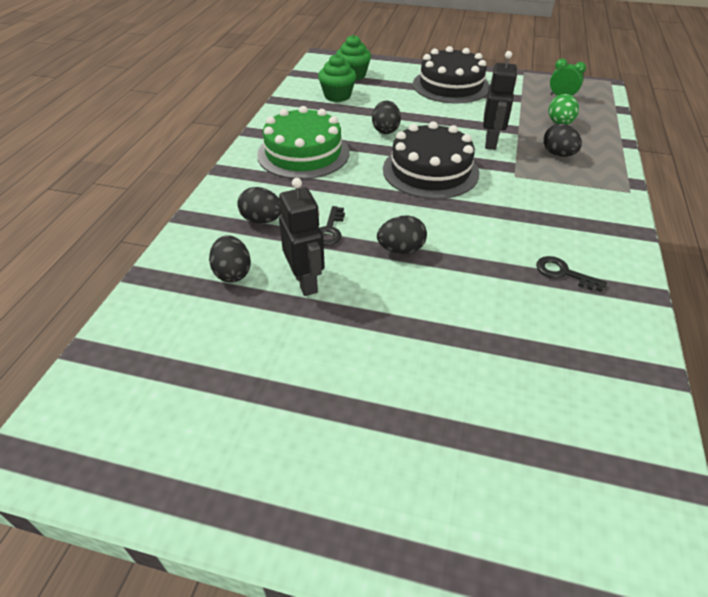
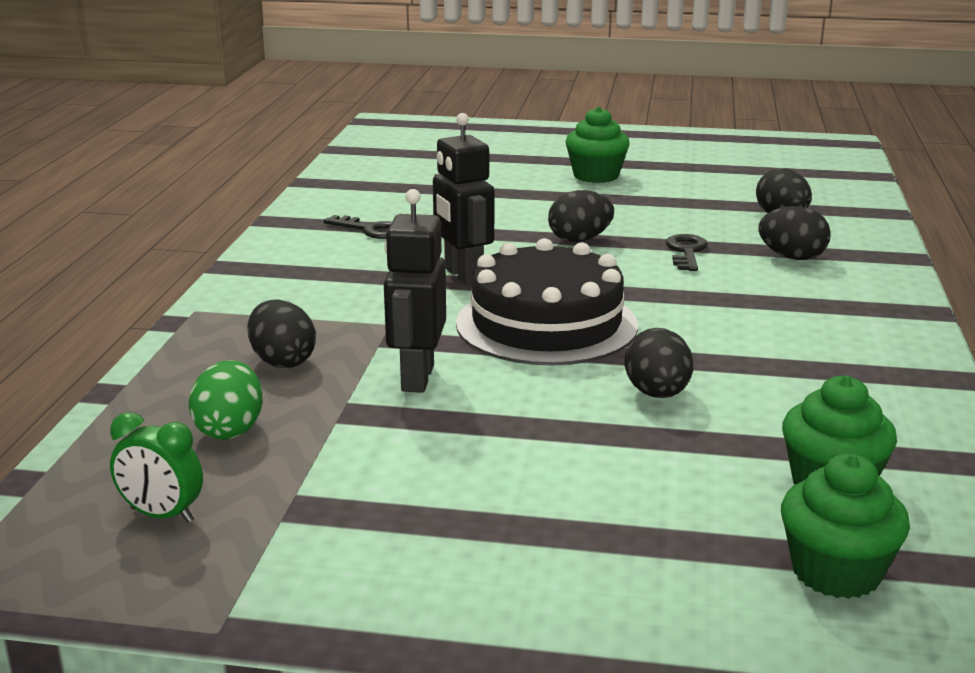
camera: 175 degrees right, 20 degrees down
(303, 153) = (805, 341): green cake -> none
(306, 282) = (688, 214): black robot -> black robot (463, 276)
(366, 368) = (596, 176): none -> green cupcake
(451, 86) = (497, 542): black cake -> none

